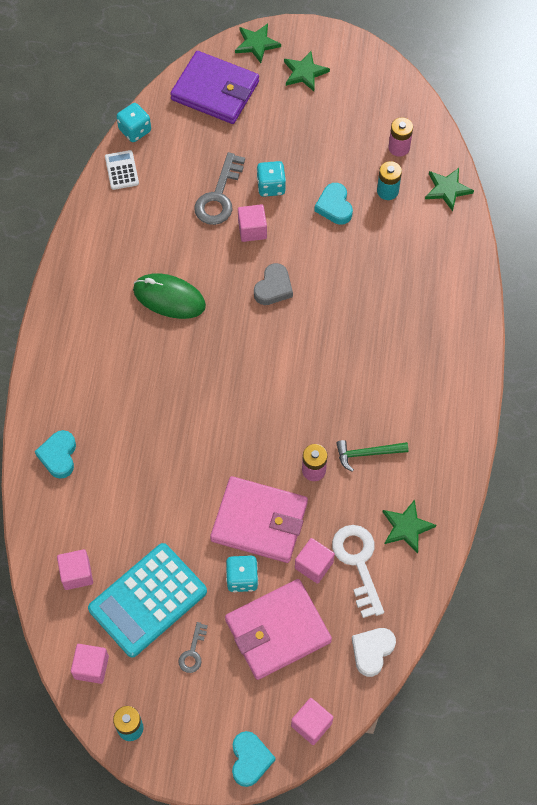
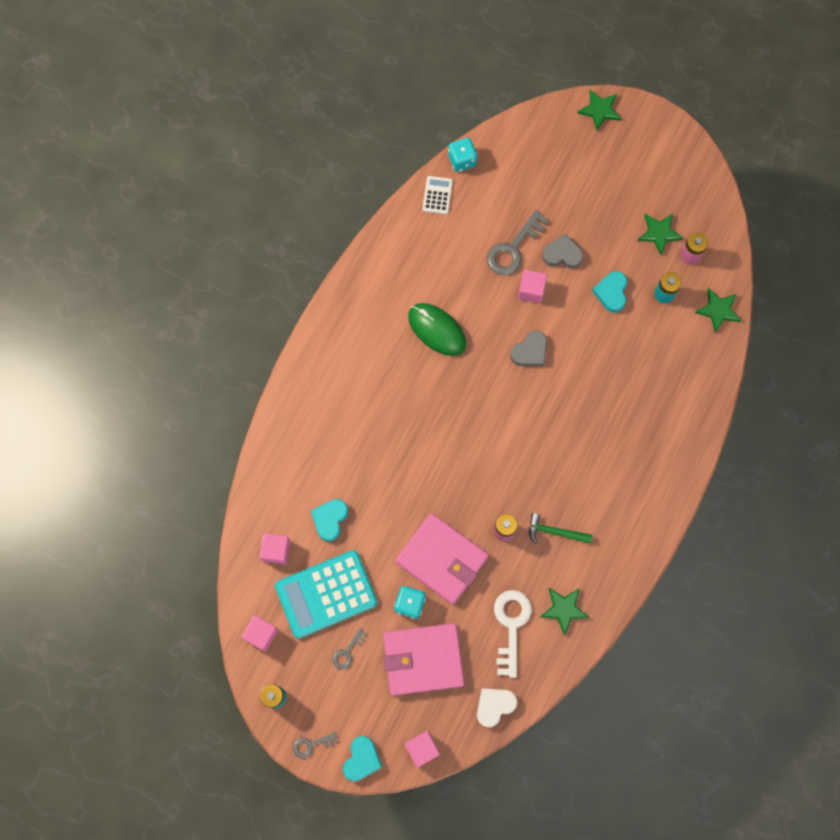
camera: 20 degrees right, 10 degrees up
(58, 456) = (296, 441): turquoise heart -> turquoise heart (330, 519)
(188, 765) = (311, 745): none -> grey key
(215, 91) = (546, 145): purple wallet -> none
(271, 186) = (562, 254): turquoise dice -> grey heart
(305, 73) = (632, 153): green star -> green star (659, 233)
(314, 565) = (473, 614): pink cube -> none

